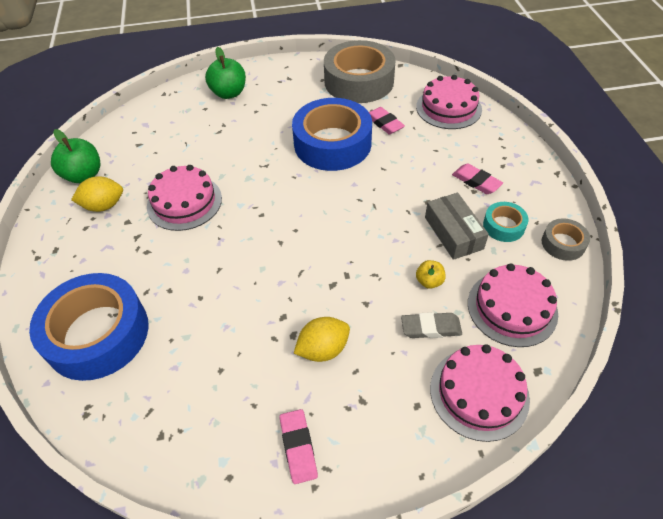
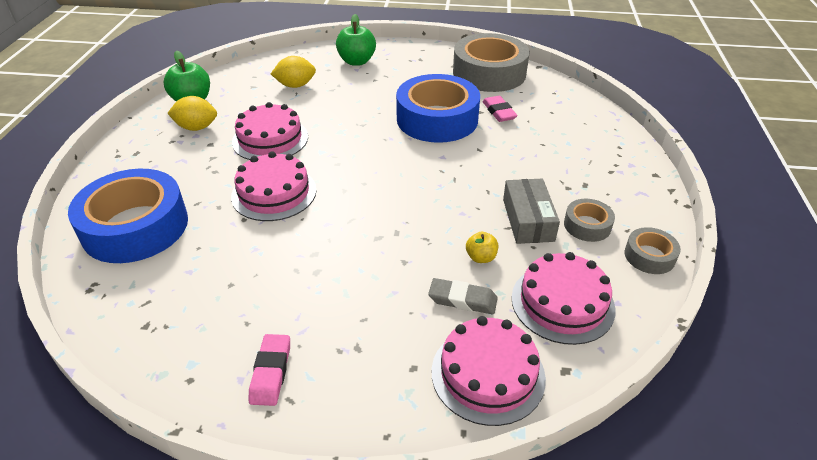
camera: 15 degrees right, 10 degrees down
(323, 349) = (340, 291): yellow lemon -> yellow lemon (295, 85)
(448, 108) = (573, 111): pink cake -> pink cake (274, 193)
(476, 181) = (574, 180): pink eraser -> none
(503, 226) = (587, 225): turquoise tape -> grey tape

